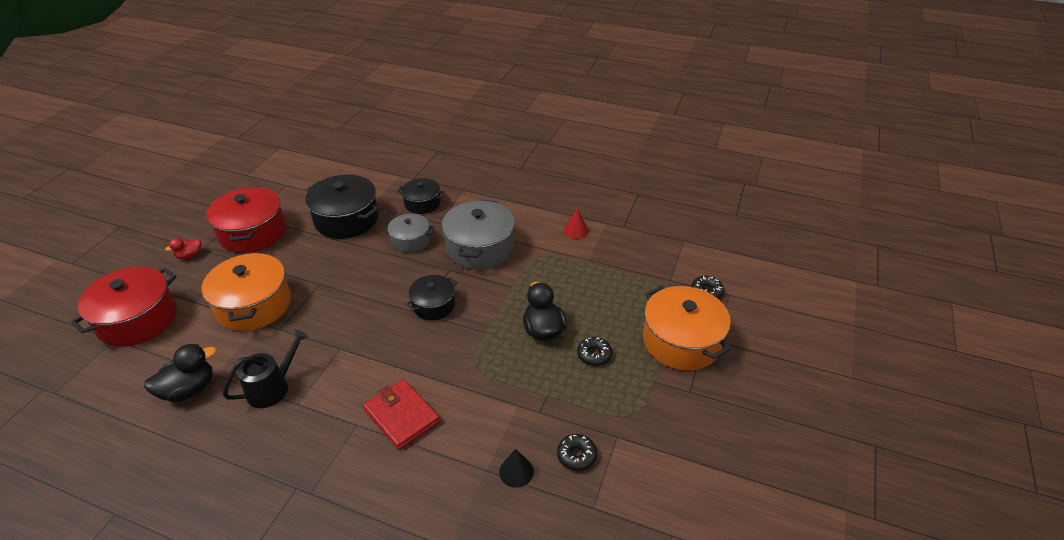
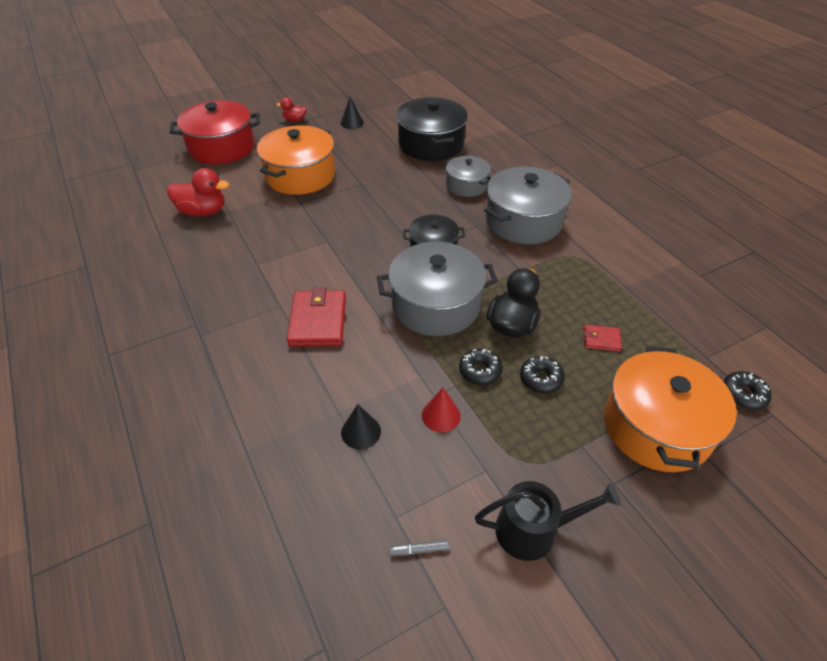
camera: 40 degrees right, 5 degrees up
(189, 389) = (203, 211): black duck -> red duck
(253, 232) = (352, 123): red pot -> black cone
(272, 387) = (253, 241): black watering can -> black watering can (533, 530)
(422, 203) = (508, 159): black pot -> none
(478, 347) = (436, 305): none -> grey pot
(576, 231) = (640, 253): red cone -> red cone (441, 415)
(576, 455) = (428, 458): black donut -> black donut (480, 371)
(605, 305) = (601, 340): none -> red wallet
(626, 515) = (419, 550): none -> grey marker

